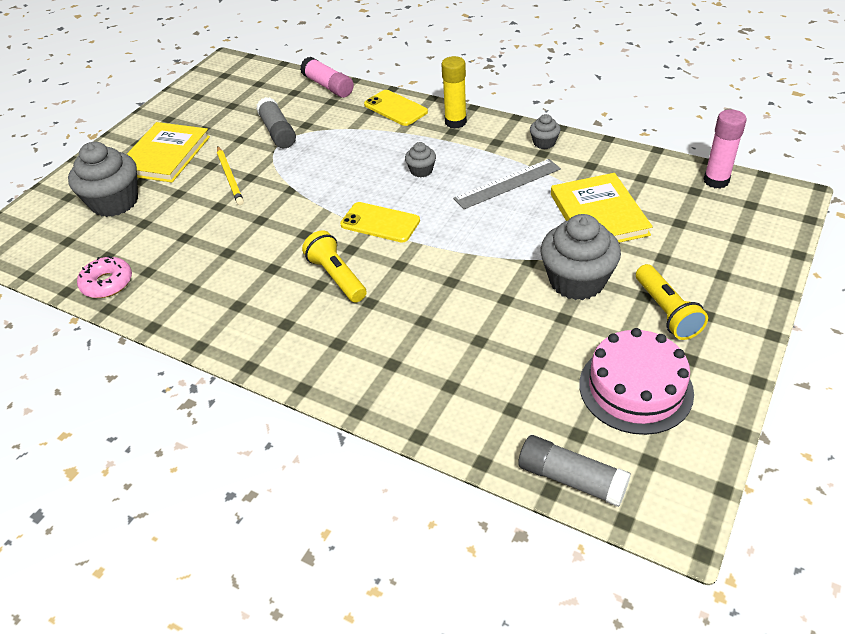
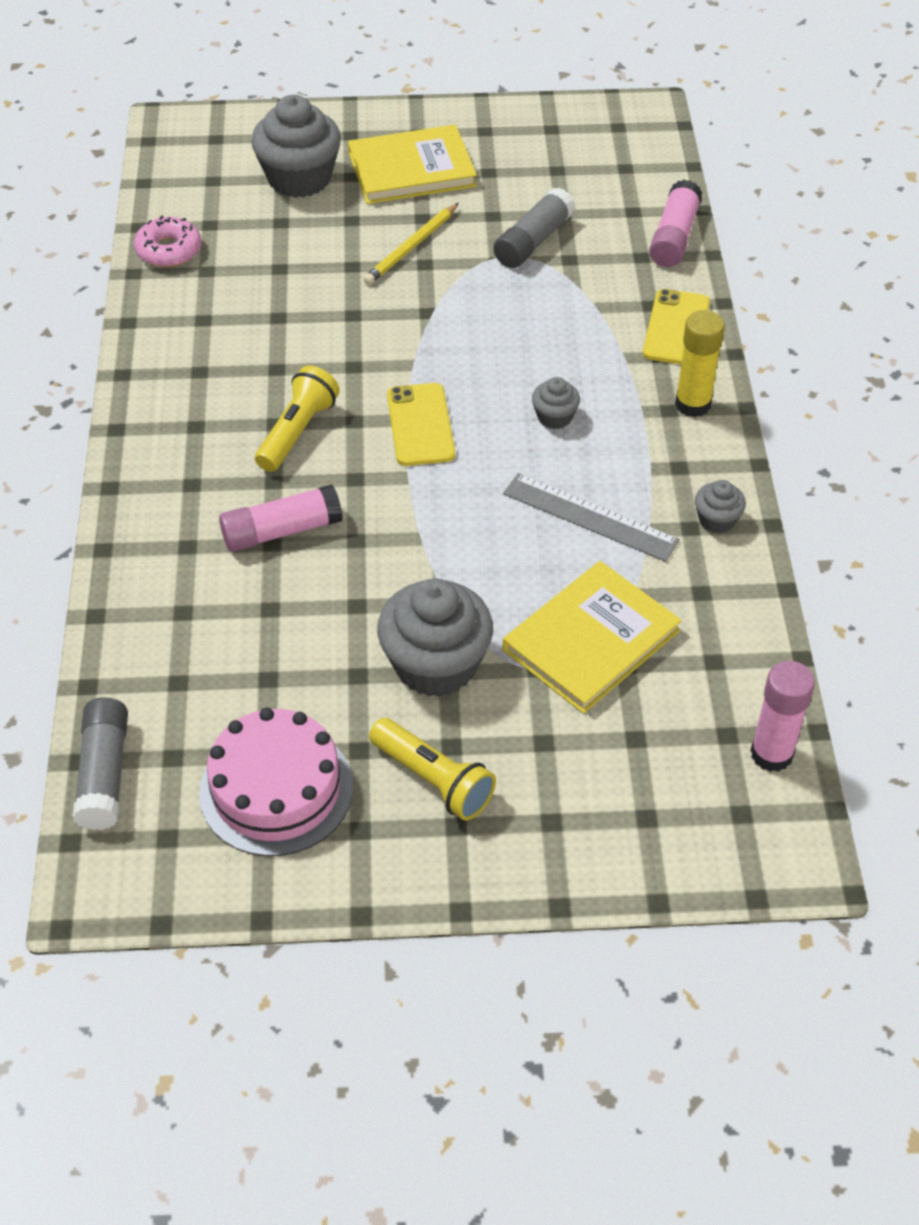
camera: 55 degrees right, 5 degrees up
(416, 312) = (282, 531): none -> pink glue stick
(667, 312) = (434, 780): yellow flashlight -> yellow flashlight turned 90 degrees counterclockwise

